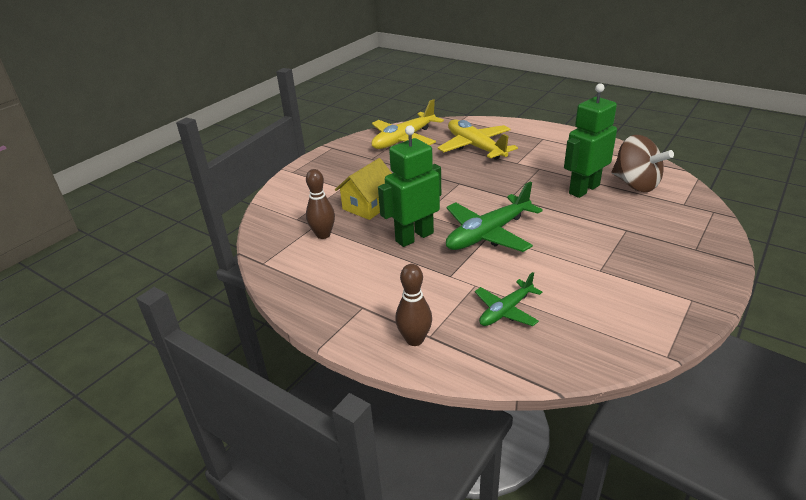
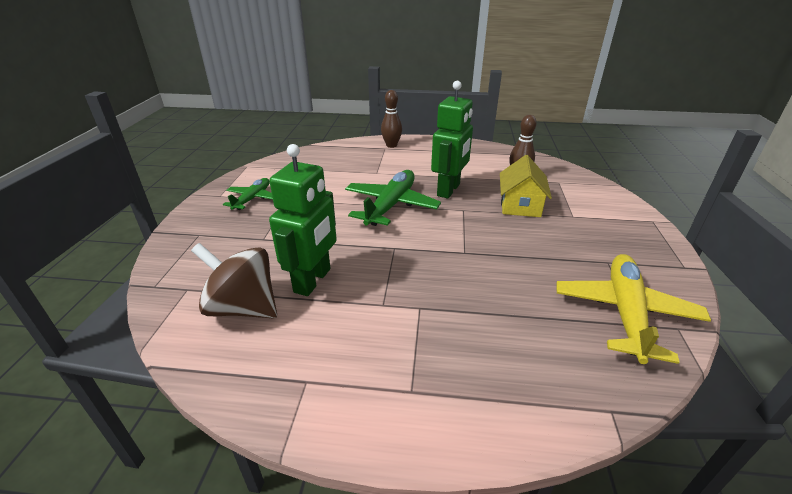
camera: 150 degrees right, 0 degrees up
(475, 147) = (504, 326): yellow plane -> none
(506, 311) = (348, 165): green plane -> green plane (252, 199)

